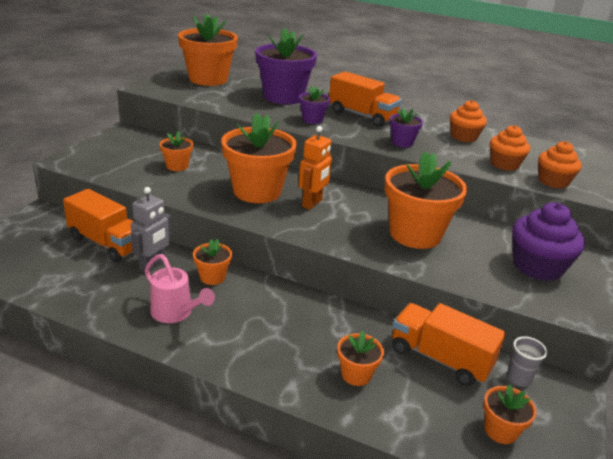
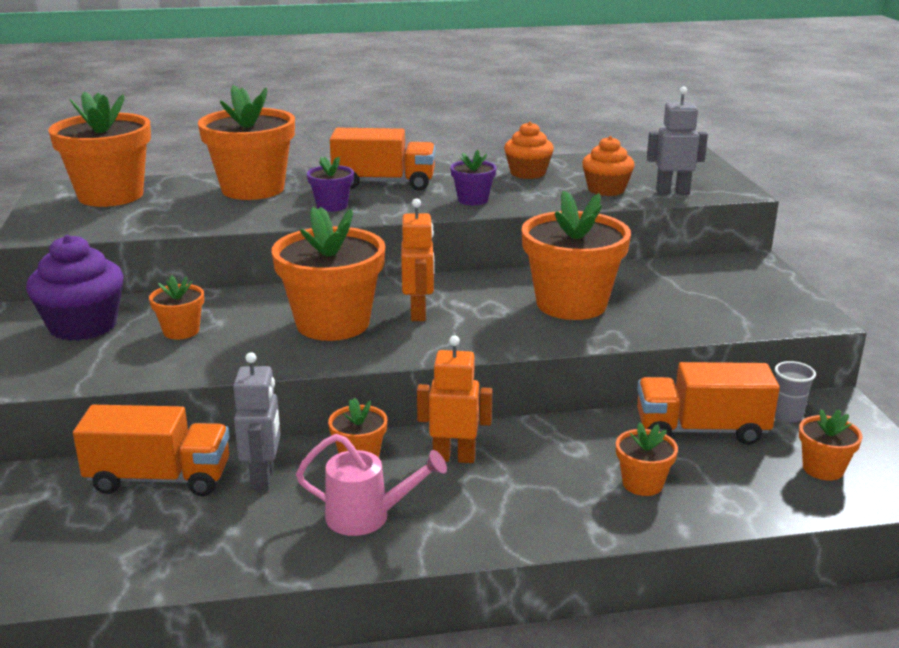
camera: 30 degrees left, 5 degrees down
(262, 301) = (454, 457): none -> orange robot
(283, 97) = (253, 189): purple flower pot -> orange flower pot
(537, 266) = (721, 291): purple cupcake -> purple cupcake (83, 325)
(553, 181) = (672, 192): orange cupcake -> grey robot

